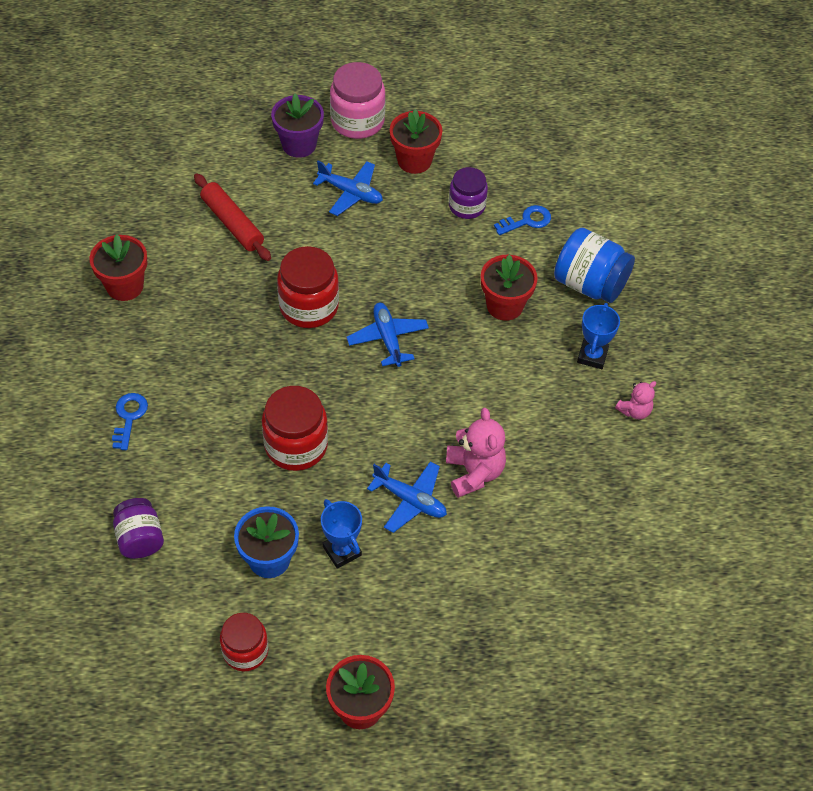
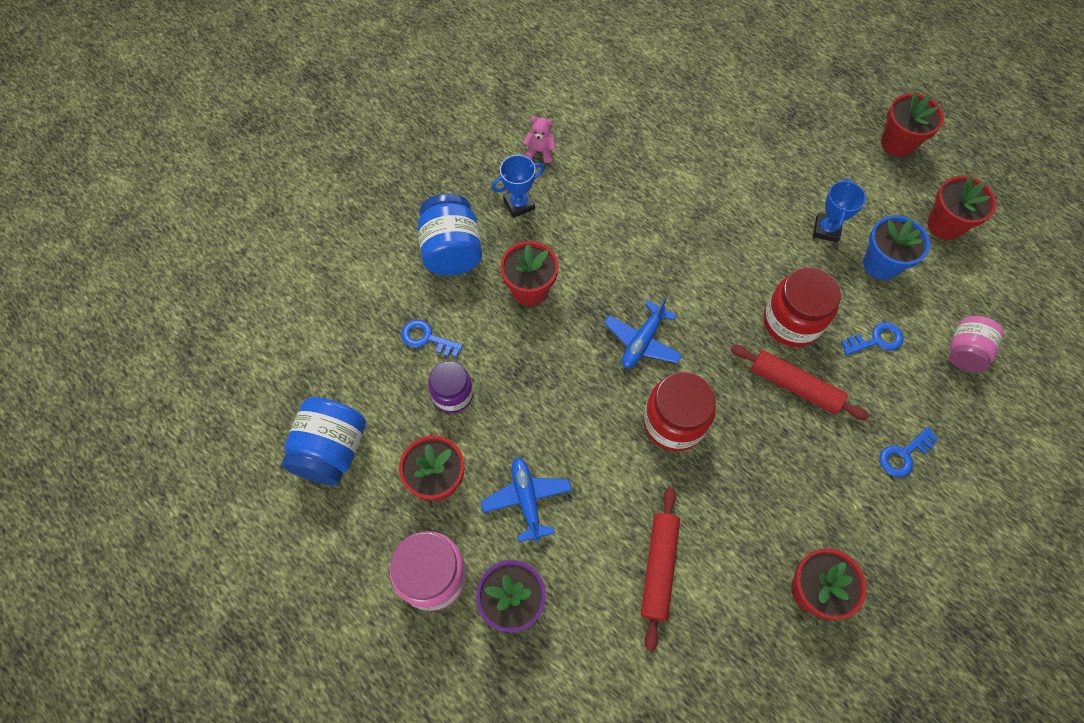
camera: 130 degrees left, 10 degrees up
(140, 538) = (964, 352): purple jar -> pink jar
(218, 488) = (876, 340): none -> blue key
(245, 651) = (944, 225): red jar -> red flower pot
(249, 399) = (794, 386): none -> red rolling pin
(410, 500) = (749, 222): blue plane -> none
(474, 472) = (688, 203): pink teddy bear -> none
(494, 125) = (332, 450): none -> blue jar

